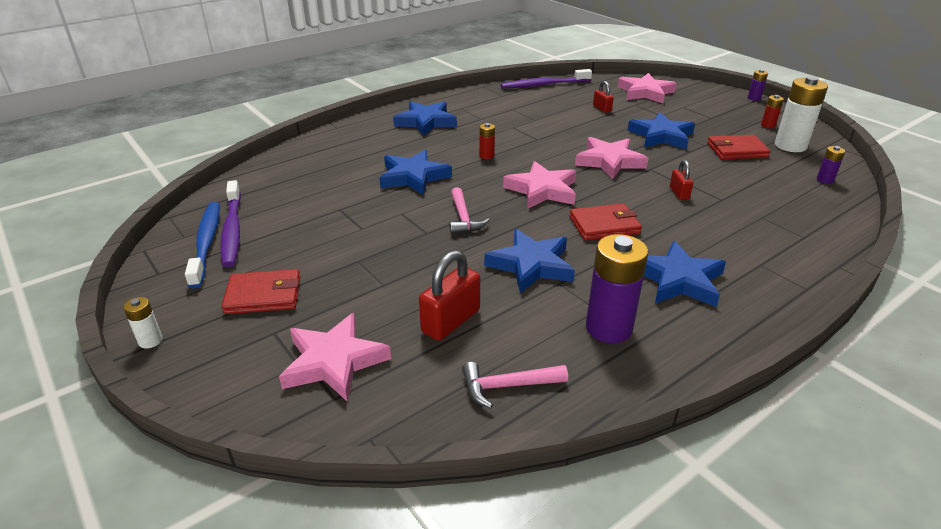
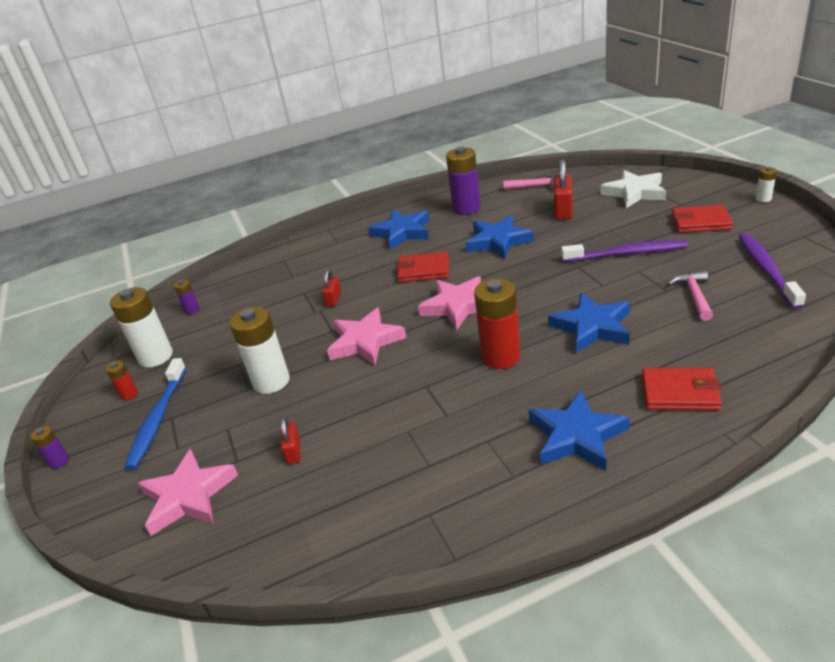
camera: 160 degrees left, 0 degrees up
(206, 243) = (782, 258): blue toothbrush -> blue toothbrush (158, 419)
(334, 361) = (634, 192): pink star -> white star
(451, 321) = (563, 210): red padlock -> red padlock turned 45 degrees counterclockwise
(463, 218) = (543, 278): pink hammer -> pink hammer (694, 296)
(486, 156) = (500, 357): red battery -> red battery, size x2.09
(543, 85) = (336, 547): purple toothbrush -> purple toothbrush (626, 254)
(661, 136) = (271, 381): blue star -> white battery
(737, 150) = (217, 352): red wallet -> red wallet (679, 392)

